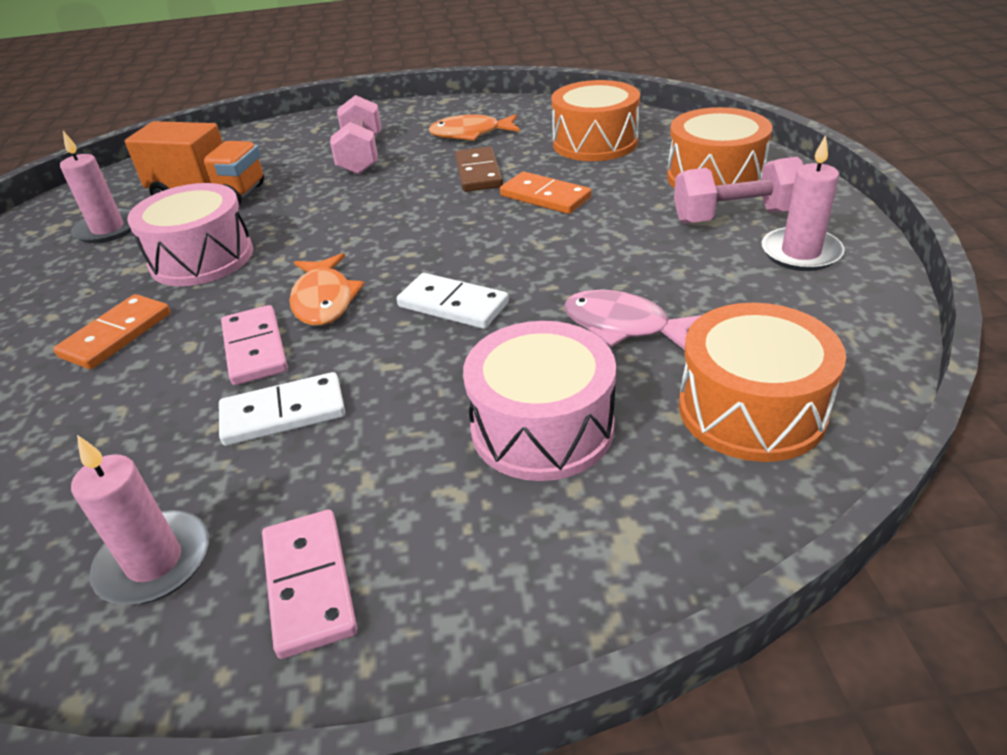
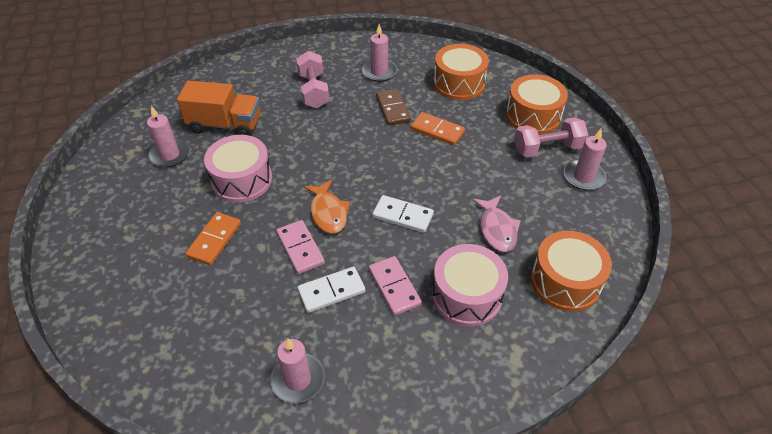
camera: 10 degrees left, 10 degrees up
(309, 584) = (377, 386): pink domino -> pink domino (394, 287)
(470, 134) = (379, 72): orange fish -> pink candle
(623, 325) = (497, 229): pink fish -> pink fish turned 120 degrees counterclockwise

